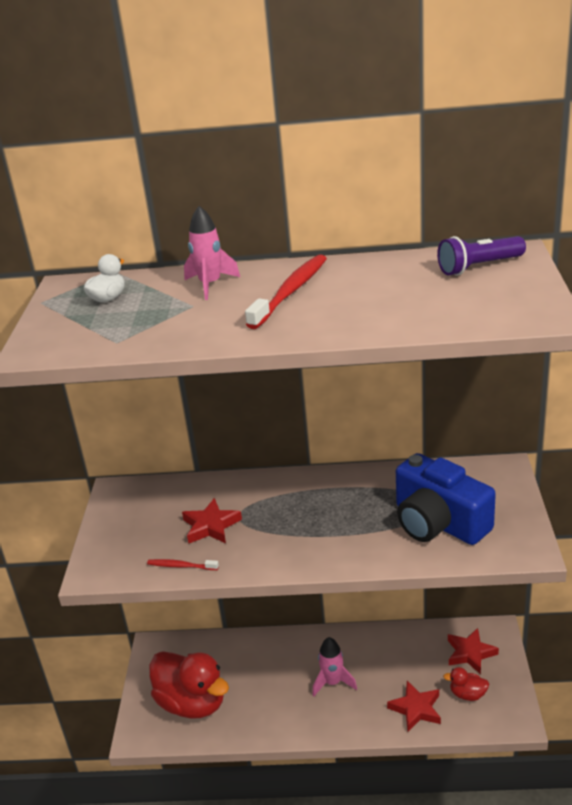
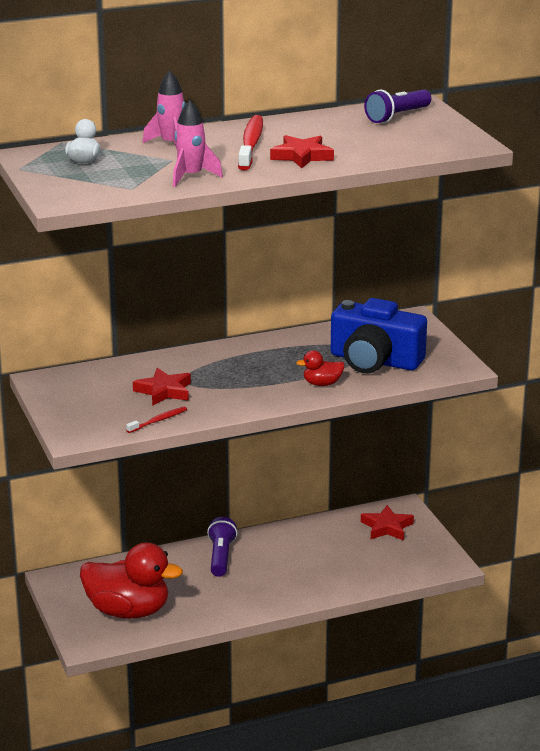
camera: 25 degrees left, 5 degrees down
(181, 566) = (158, 420): red toothbrush -> red toothbrush turned 150 degrees clockwise
(302, 654) = (221, 557): none -> purple flashlight
(332, 682) = (264, 571): pink rocket -> pink rocket (191, 177)
(416, 709) = (355, 574): red star -> red star (302, 156)
(467, 694) = (398, 556): red duck -> red duck (322, 384)

